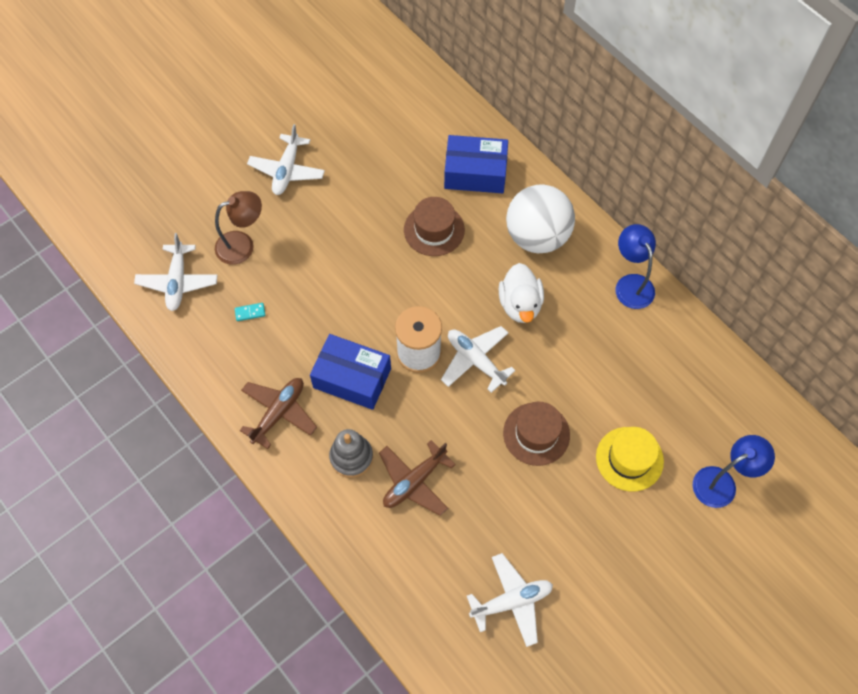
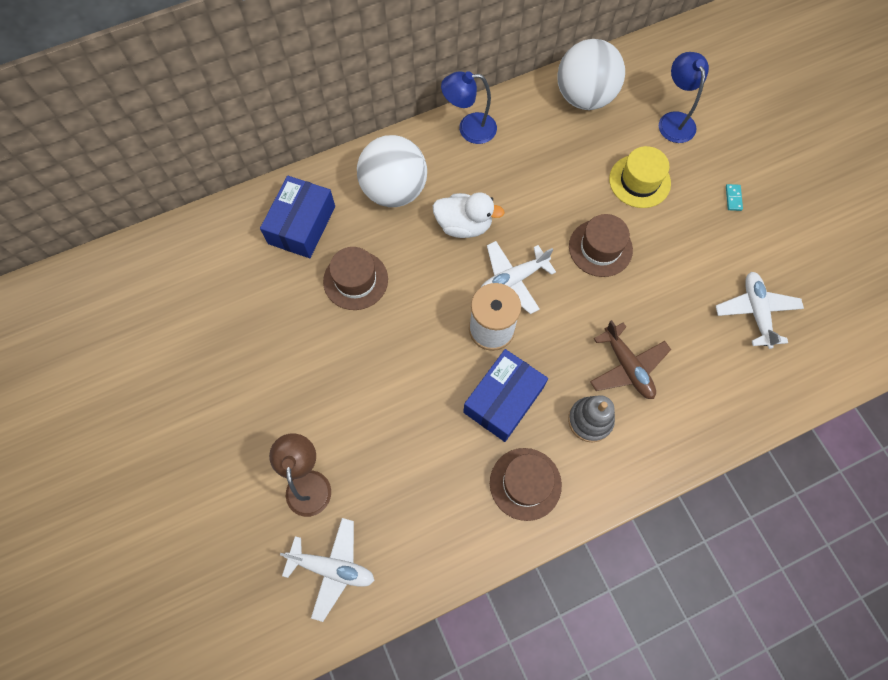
camera: 75 degrees left, 5 degrees up
(250, 312) = (397, 491): turquoise domino -> turquoise domino (733, 198)
(279, 413) = (525, 483): brown plane -> brown hat
(287, 170) = (227, 413): white plane -> none
(715, 384) = (584, 97): none -> white ball

